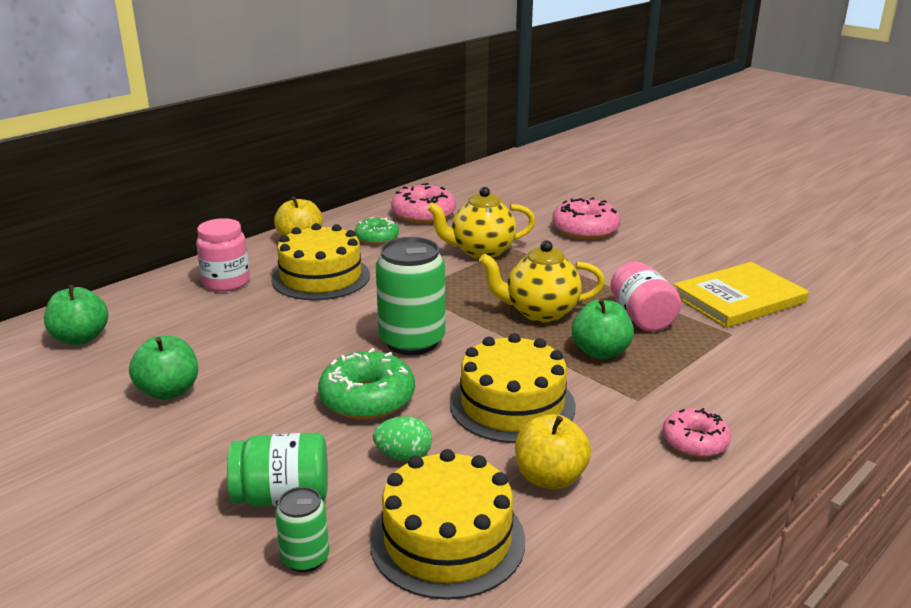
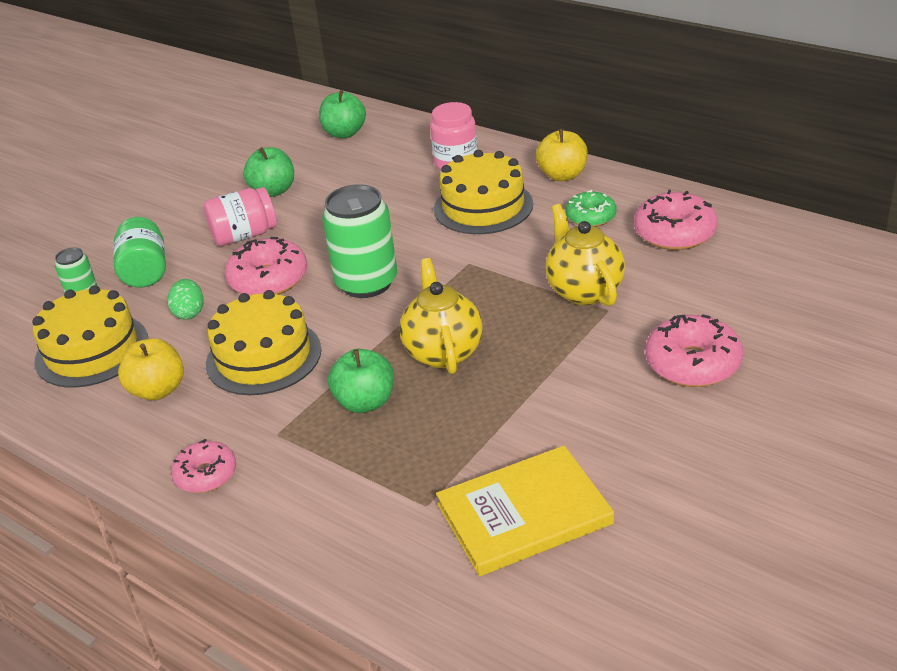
camera: 85 degrees right, 10 degrees up
(367, 399) = (268, 279): green donut -> pink donut
(641, 317) = (449, 428): pink jar -> pink jar (244, 235)
(738, 298) = (524, 514): yellow book -> yellow book turned 75 degrees counterclockwise

